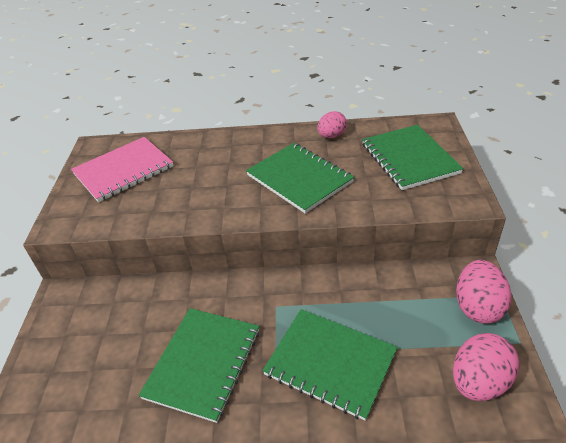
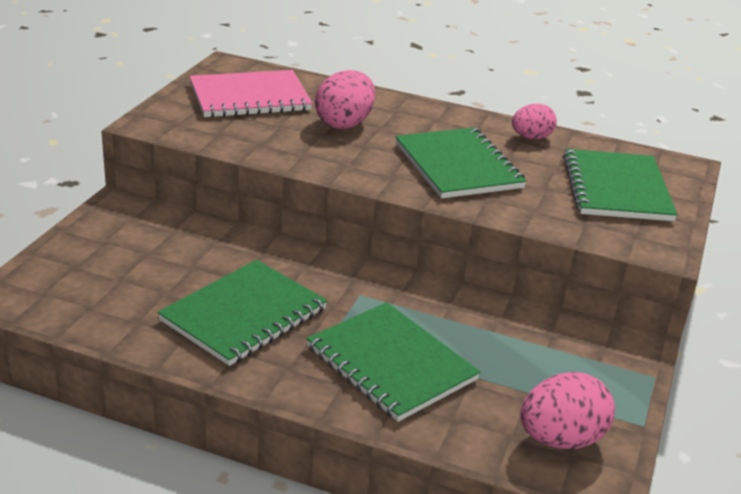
camera: 15 degrees right, 10 degrees down
(478, 307) = (614, 377): pink egg -> pink egg (344, 124)

